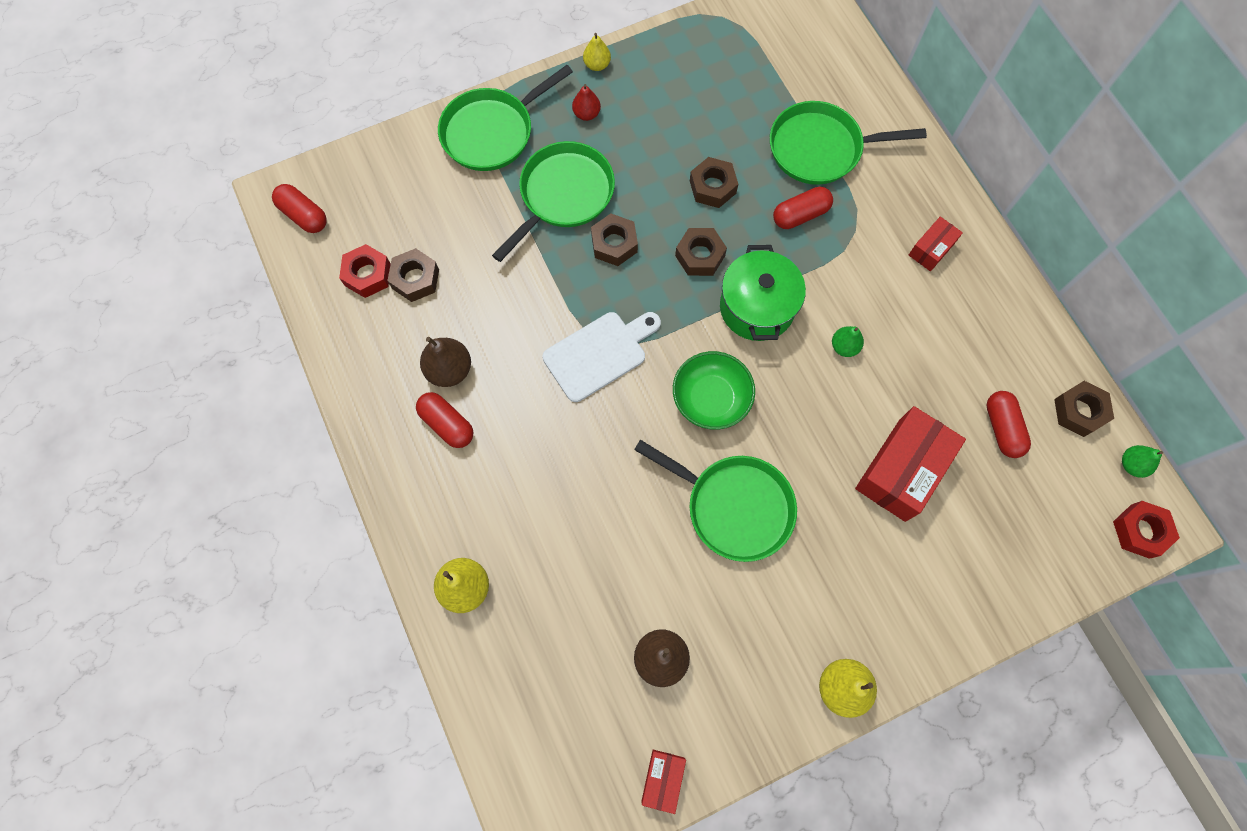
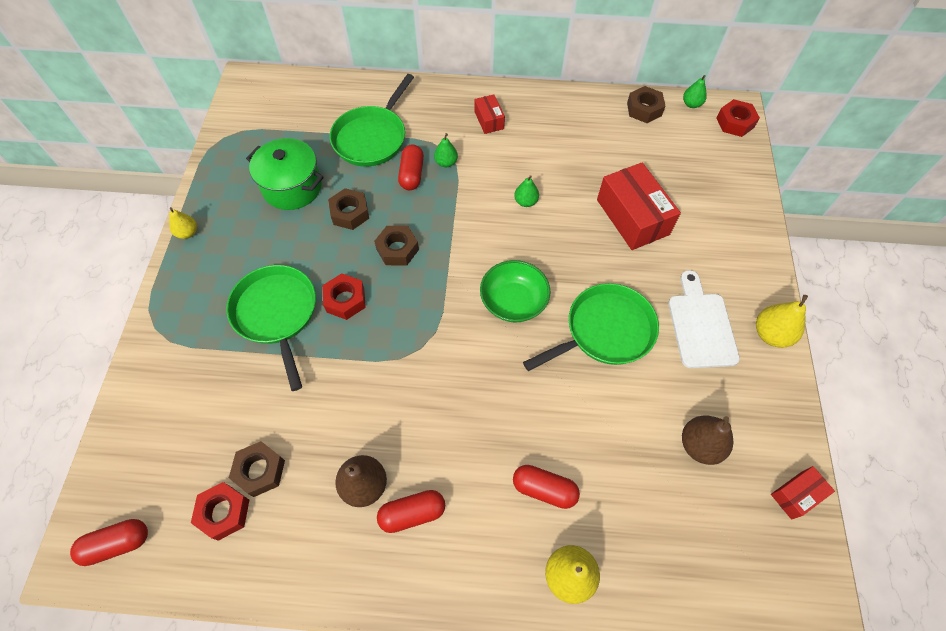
camera: 60 degrees left, 10 degrees down
(492, 132) = (177, 337): green pan -> none
(586, 114) = (222, 261): red pear -> none
(599, 354) = (428, 358): white cutting board -> white cutting board (701, 325)
(614, 244) = (345, 300): brown nut -> red nut
(662, 779) = (796, 495): red box -> red box turned 75 degrees counterclockwise
(757, 307) = (462, 236): green pot -> green pot (292, 187)
(839, 239) = (446, 162): none -> green pear
(1002, 428) = (633, 151): red capsule -> red capsule (544, 489)

